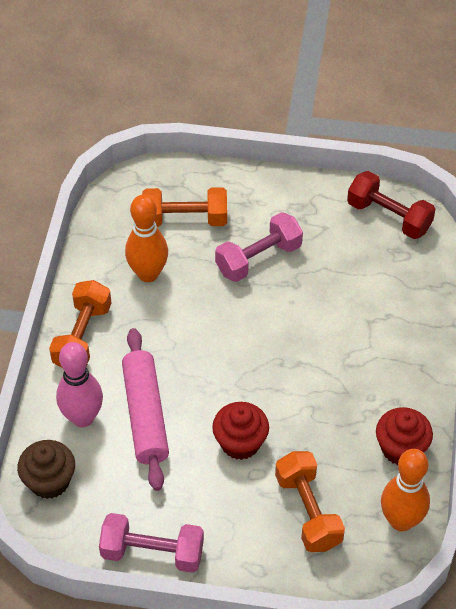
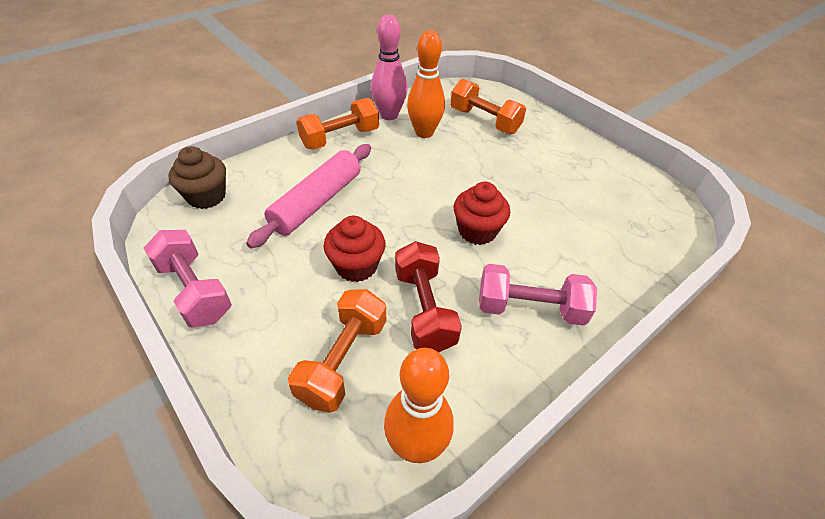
camera: 40 degrees right, 5 degrees down
(82, 418) = (278, 177): pink bowling pin -> pink bowling pin (389, 115)
(258, 258) = (512, 167): pink dumbbell -> pink dumbbell (530, 308)
(389, 217) = (651, 201): red dumbbell -> red dumbbell (424, 309)
(401, 448) = (488, 376): red cupcake -> red cupcake (477, 231)

